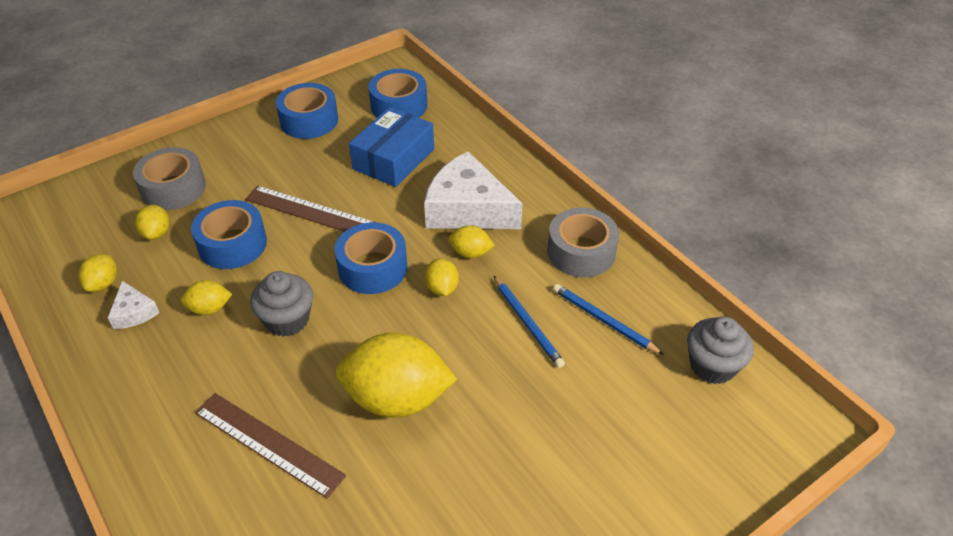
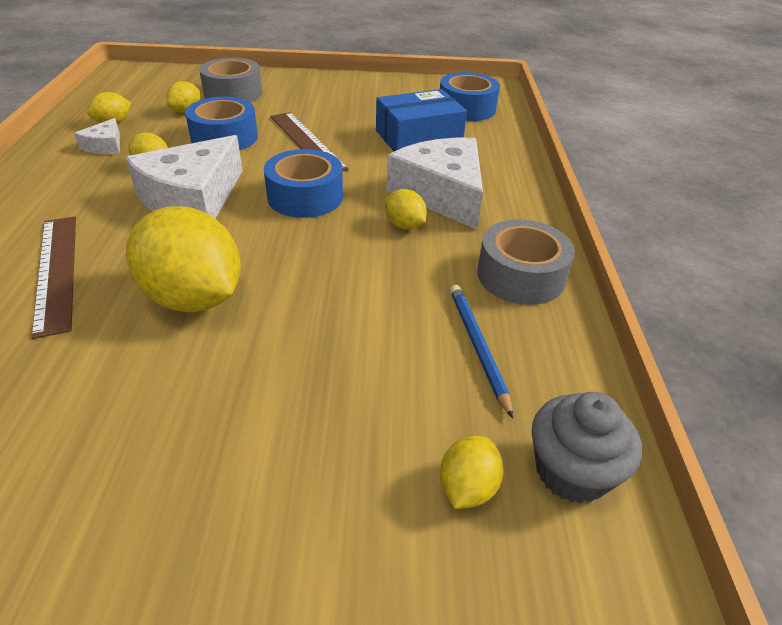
camera: 35 degrees right, 5 degrees down
(287, 320) = (193, 198): grey cupcake -> white cheese
(309, 120) = (381, 92): blue tape -> none
(442, 288) = (344, 238): yellow lemon -> yellow lemon (467, 487)
(527, 323) = (391, 305): blue pencil -> none

